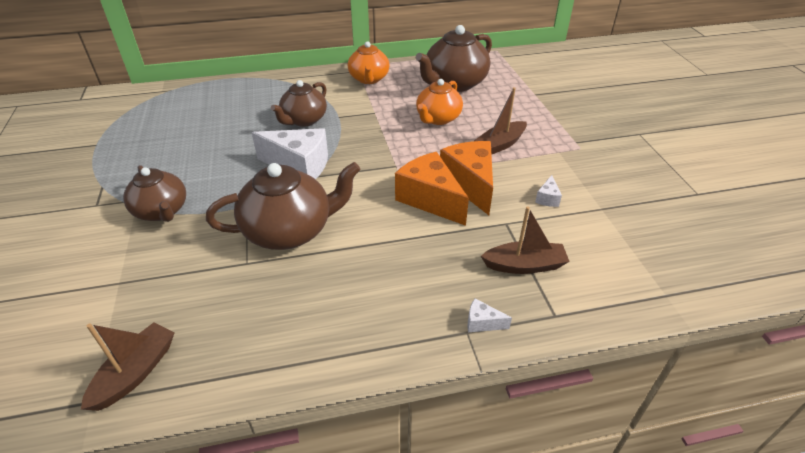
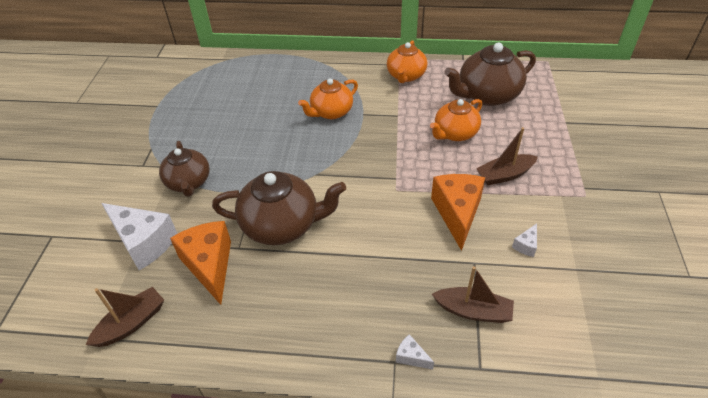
camera: 20 degrees right, 5 degrees up
(299, 166) = (311, 161): white cheese -> white cheese (144, 243)
(304, 120) = (331, 112): brown teapot -> orange teapot
(430, 199) = (413, 221): orange cheese -> orange cheese (209, 265)

